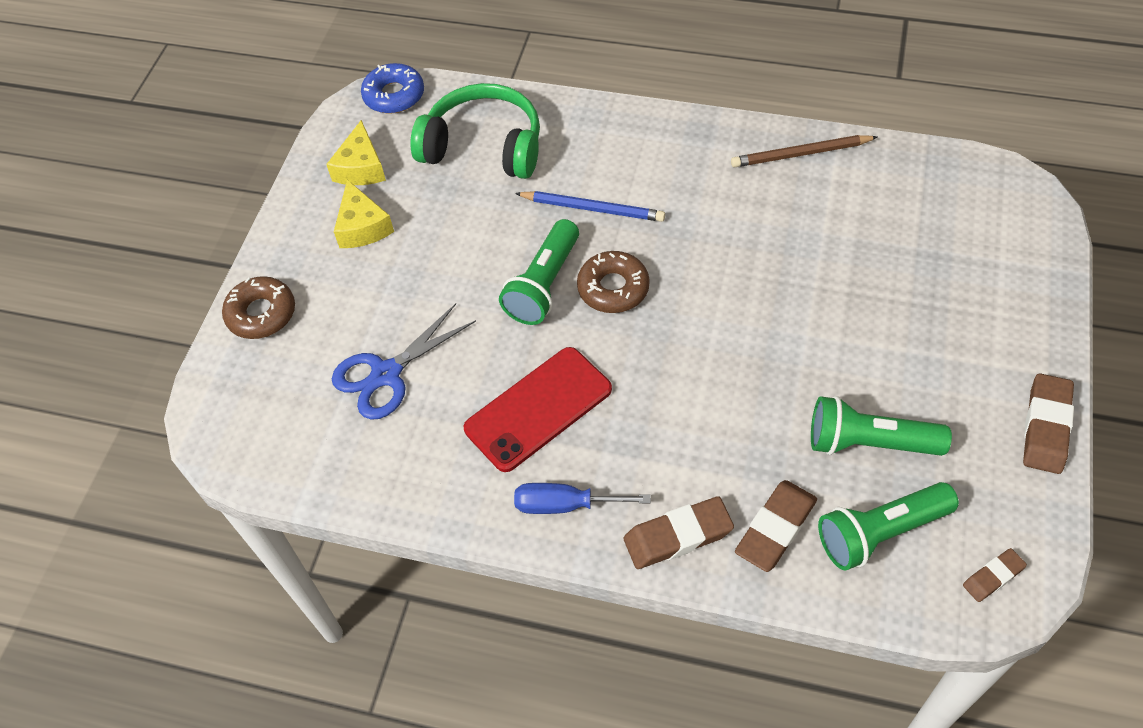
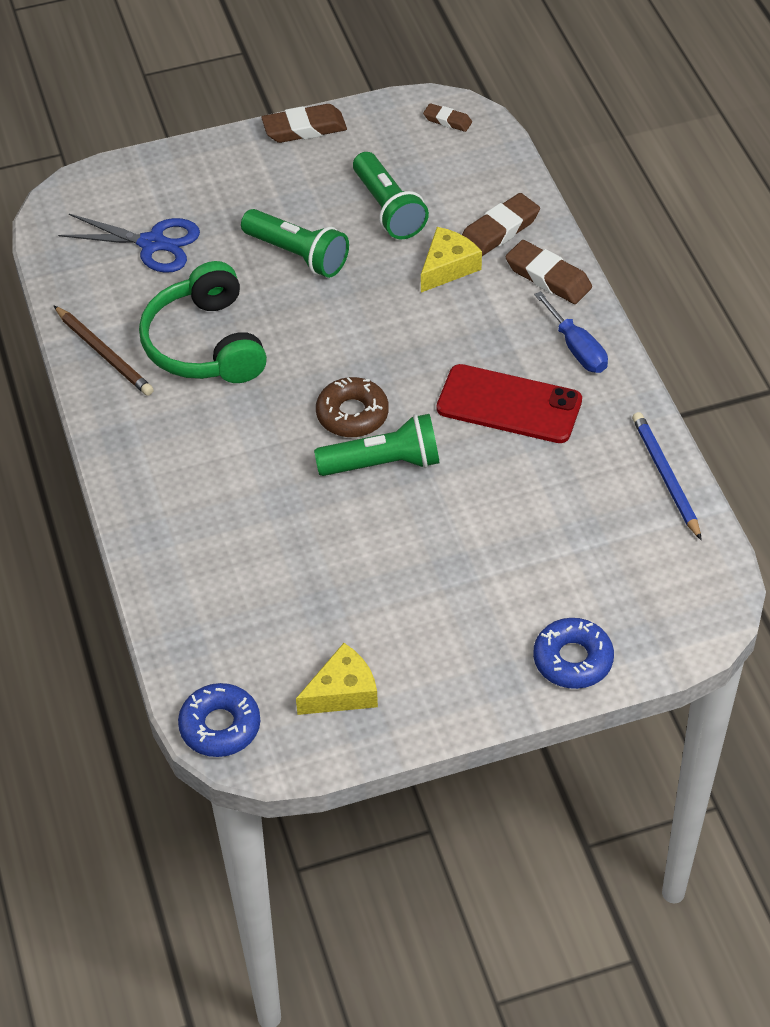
camera: 125 degrees left, 5 degrees down
(261, 313) = (572, 659): brown donut -> blue donut
(362, 227) = (416, 642): yellow cheese -> yellow cheese (448, 267)
(386, 374) = (558, 523): blue scissors -> blue scissors (152, 244)
(484, 146) = (244, 600): green headphones -> green headphones (205, 344)
(593, 208) = (270, 471): blue pencil -> blue pencil (665, 476)
(775, 528) = (499, 231): brown eraser -> brown eraser turned 45 degrees counterclockwise
(880, 532) = (458, 180): green flashlight -> green flashlight (297, 255)

